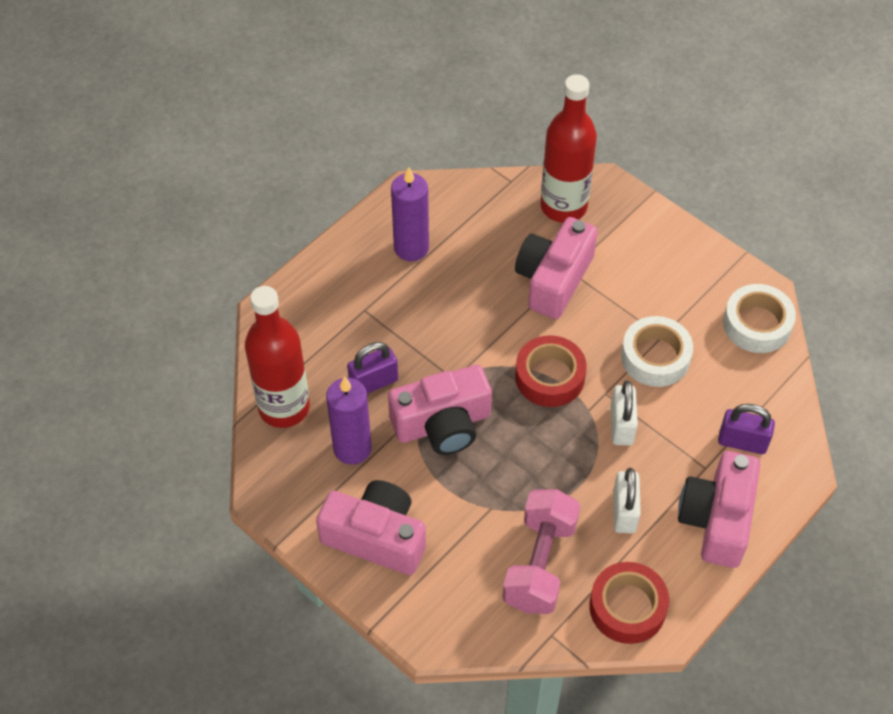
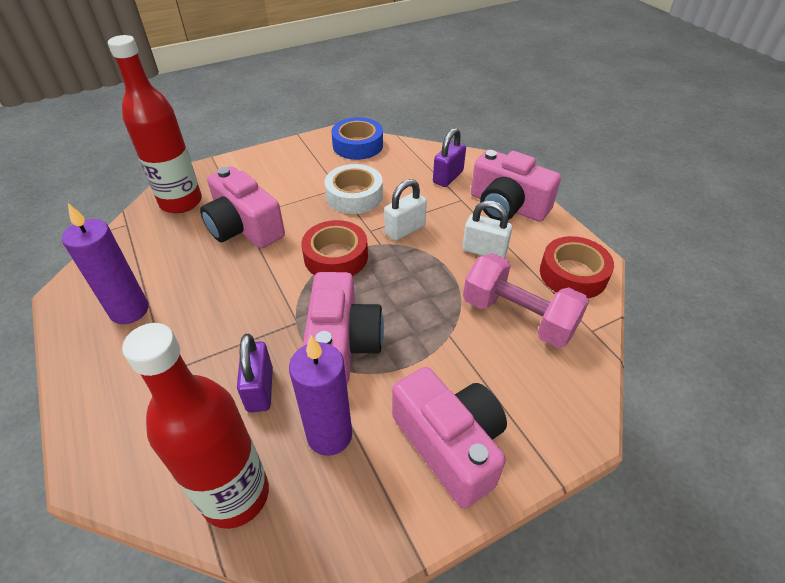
camera: 70 degrees left, 10 degrees down
(376, 537) = (450, 444): pink camera -> pink camera turned 105 degrees clockwise
(621, 425) = (405, 230): white padlock -> white padlock turned 60 degrees counterclockwise
(757, 324) = (358, 145): white tape -> blue tape

